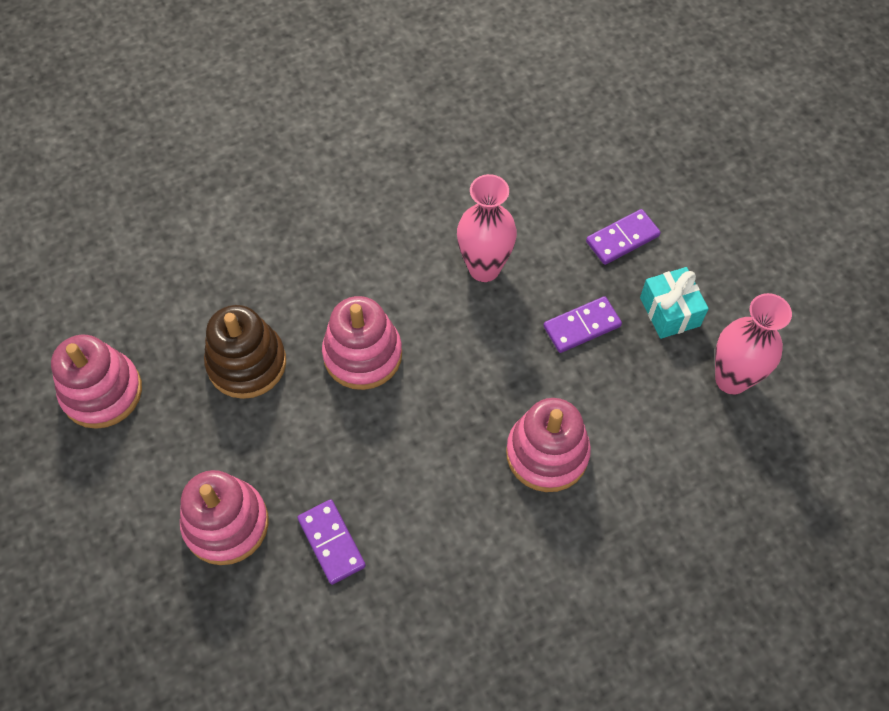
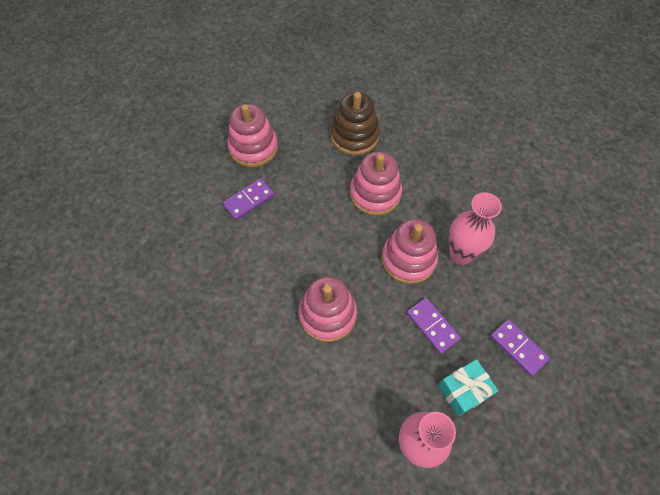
camera: 80 degrees right, 0 degrees up
(102, 392) = (321, 75): pink stacking toy -> pink stacking toy (408, 259)

